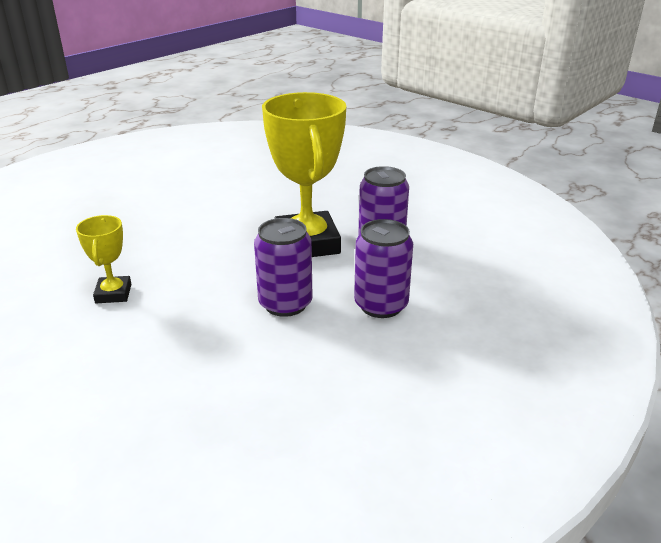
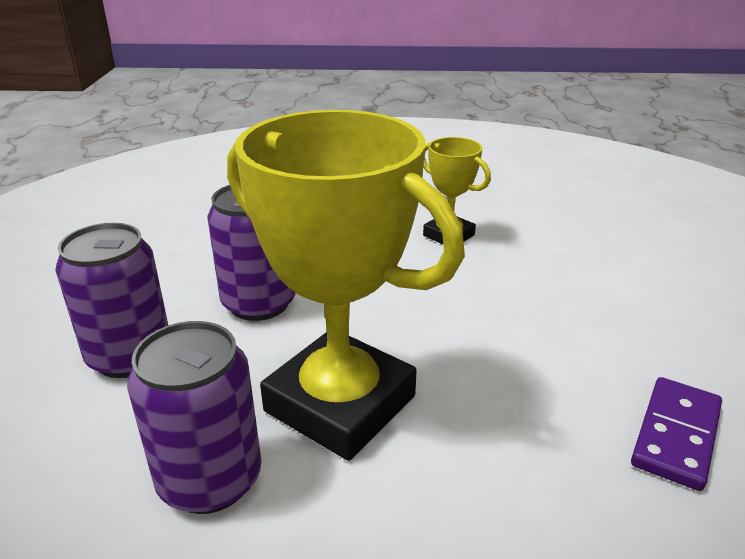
camera: 140 degrees right, 0 degrees up
(214, 189) = (675, 435): none -> purple domino

